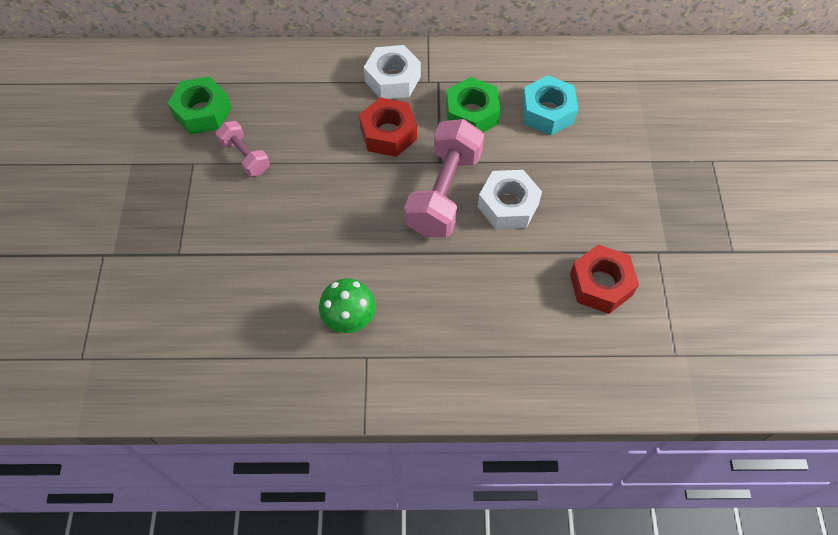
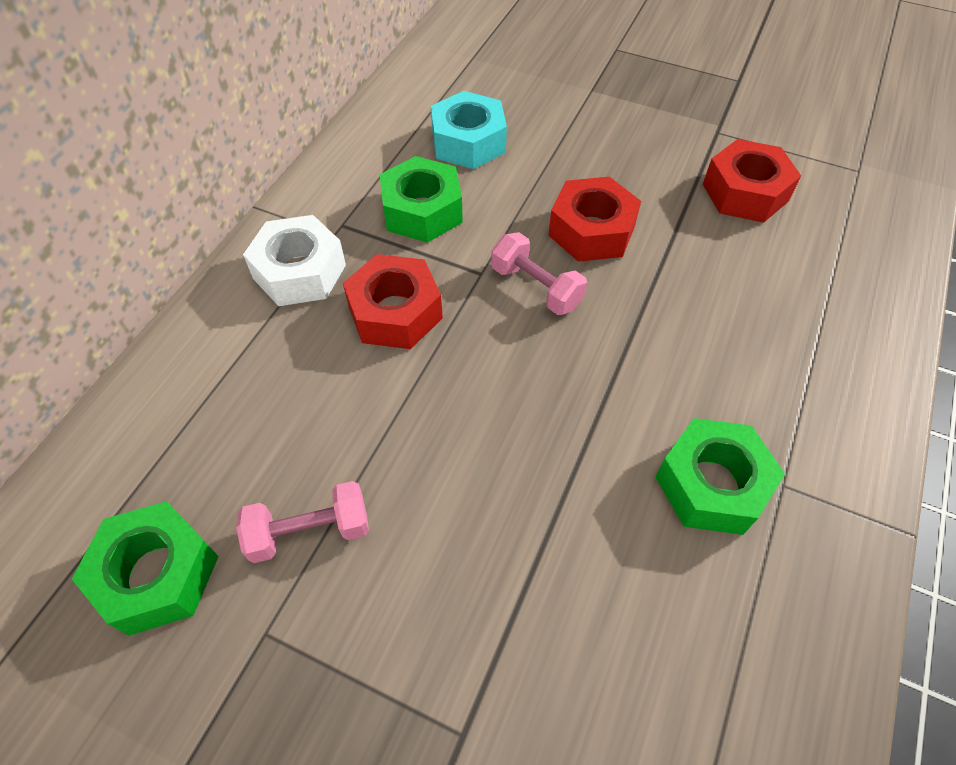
camera: 65 degrees left, 5 degrees down
(350, 321) = (711, 484): green mushroom -> green nut
(444, 192) = (536, 287): pink dumbbell -> pink dumbbell, size x0.54
(508, 205) = (591, 231): white nut -> red nut

